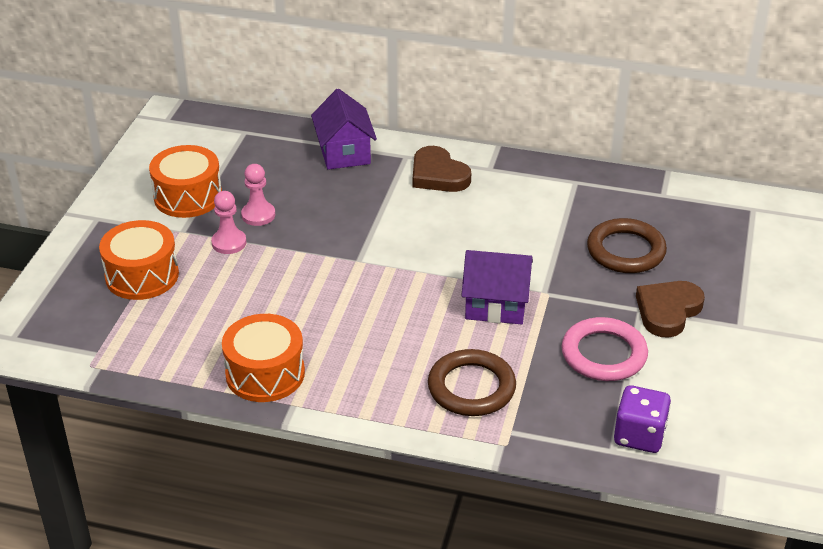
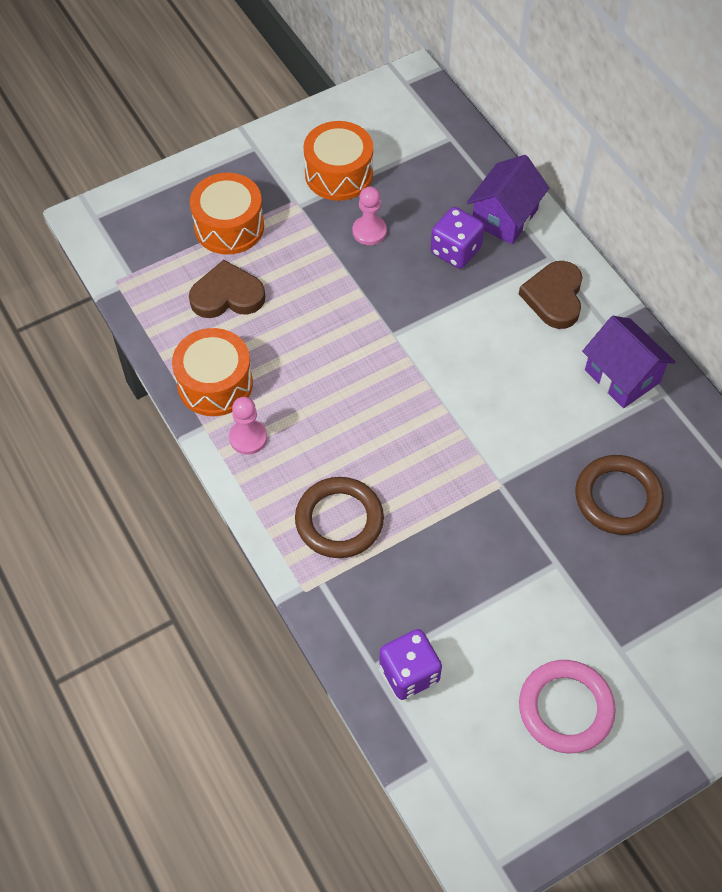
camera: 45 degrees right, 20 degrees up
(229, 243) = (319, 242): pink pawn -> pink pawn (248, 438)
(336, 189) = (455, 251): none -> purple dice
(496, 305) = (446, 462): purple house -> purple house (622, 376)
(604, 354) = (474, 578): pink ring -> pink ring (565, 708)
(668, 311) = (577, 584): brown heart -> brown heart (227, 295)

